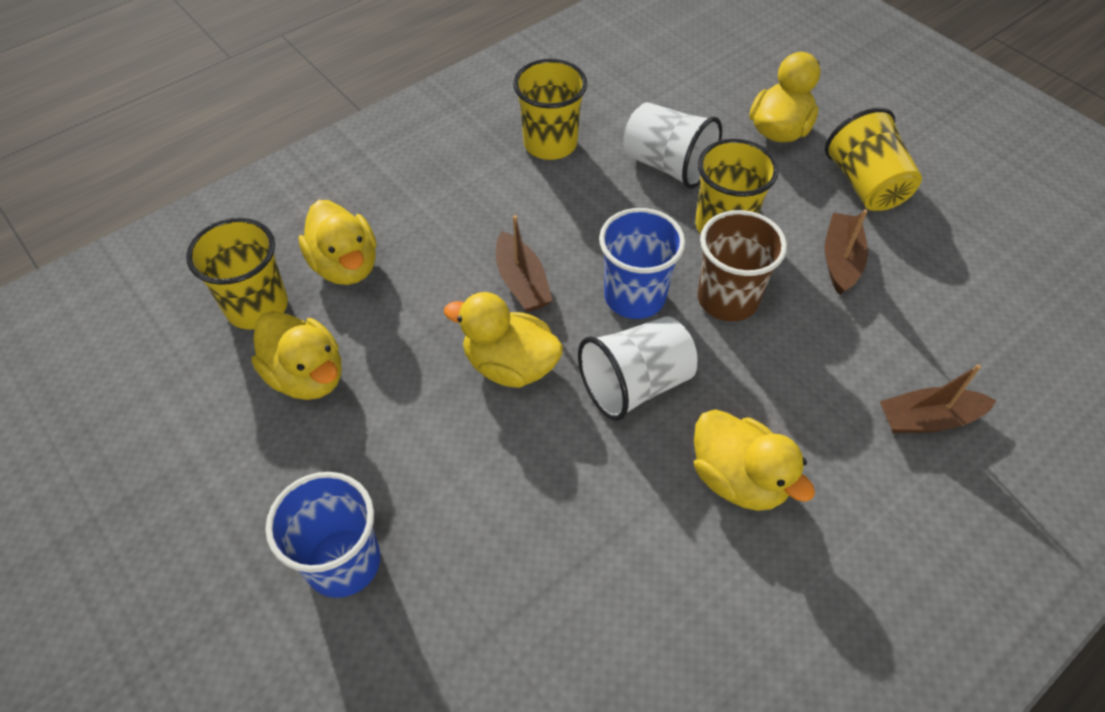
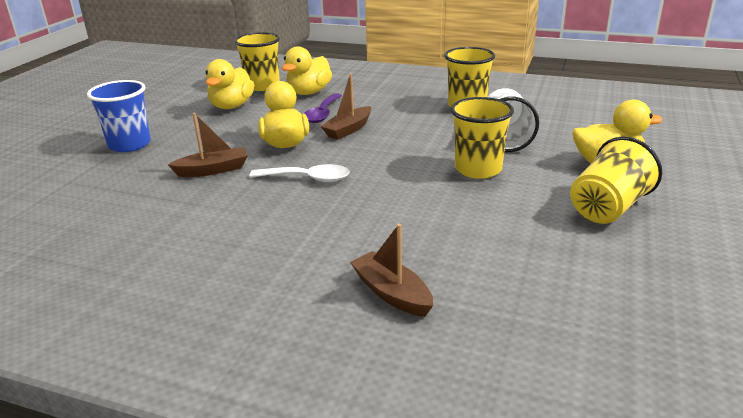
camera: 60 degrees right, 25 degrees down
(443, 285) = (322, 114): none -> purple spoon
(634, 297) = (377, 160): blue cup -> none
(635, 384) = (307, 178): white cup -> white spoon
(727, 299) = (413, 187): brown cup -> none
(738, 479) = (263, 229): yellow duck -> none
(840, 260) = (509, 217): brown boat -> brown boat (213, 170)

